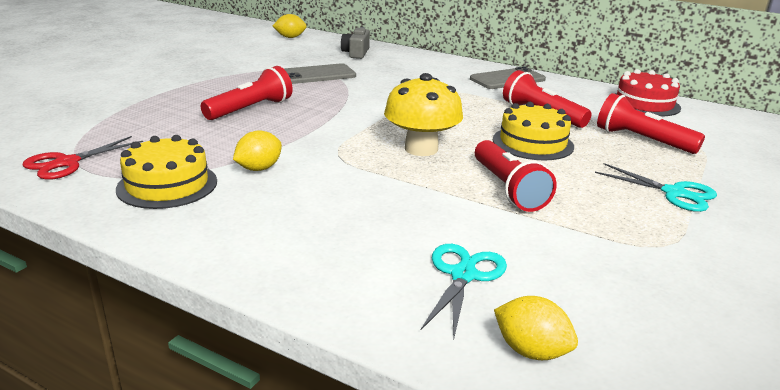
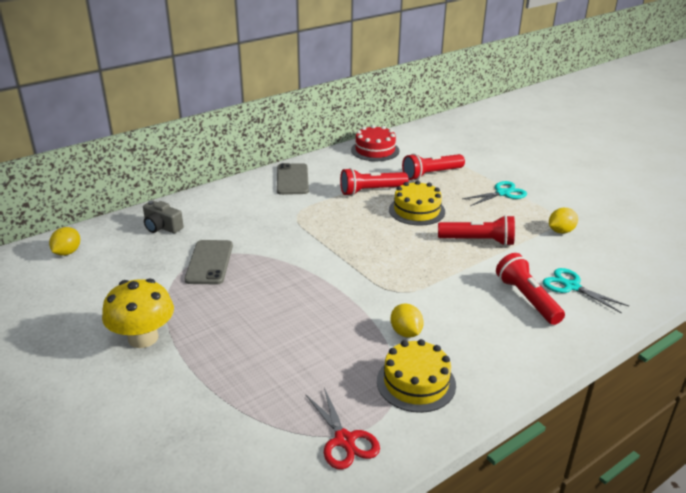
camera: 65 degrees left, 5 degrees up
(250, 109) = (276, 316): red flashlight -> red flashlight (527, 299)
(421, 149) = (405, 254): yellow mushroom -> yellow mushroom (143, 338)
(531, 351) = (637, 287): yellow lemon -> yellow lemon (561, 231)

